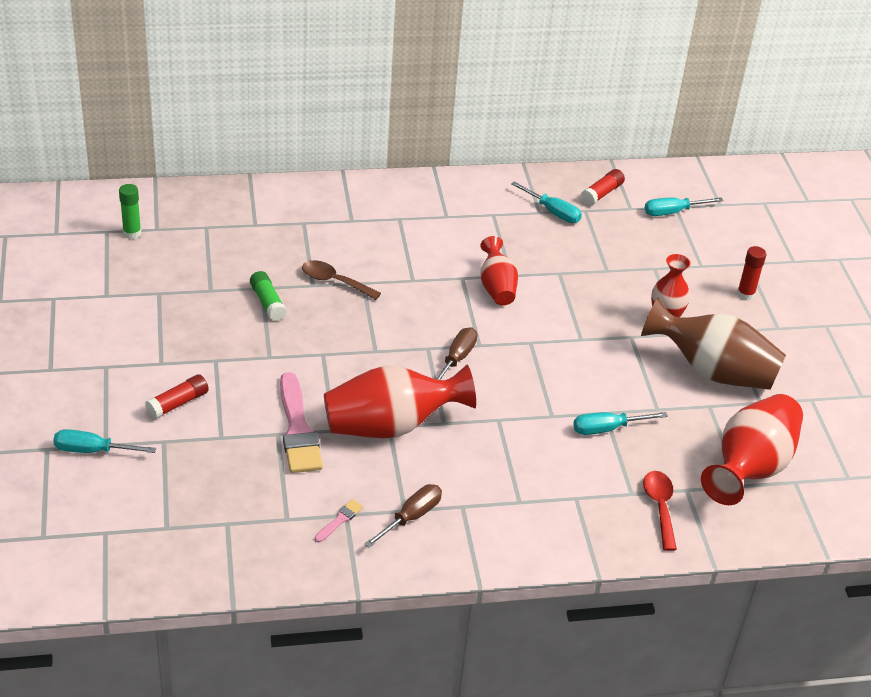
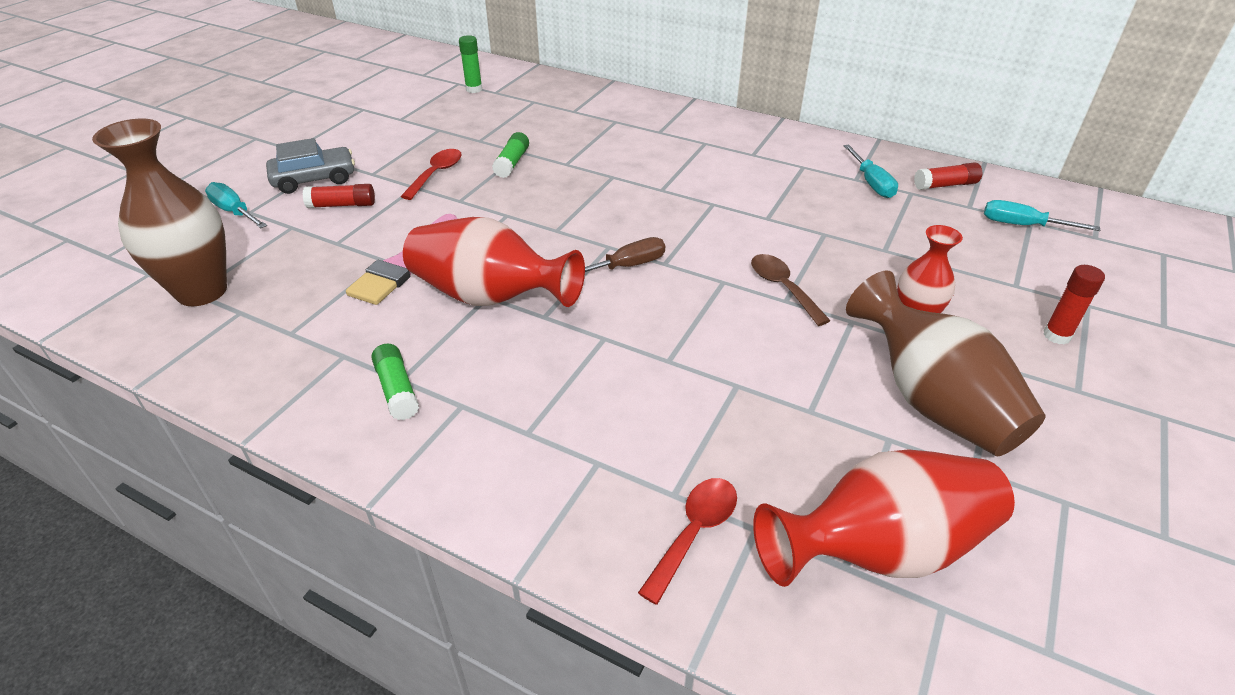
camera: 40 degrees right, 0 degrees up
(117, 390) = (314, 179): none -> grey car
(172, 523) = (202, 291): none -> brown vase
(218, 340) = (436, 174): none -> red spoon
(335, 281) = (588, 167): brown spoon -> brown spoon (783, 288)
(340, 520) = (331, 358): pink brush -> none
(411, 517) = (397, 390): brown screwdriver -> green glue stick
(497, 287) = (740, 222): red vase -> none
(608, 429) = (722, 404): turquoise screwdriver -> none

